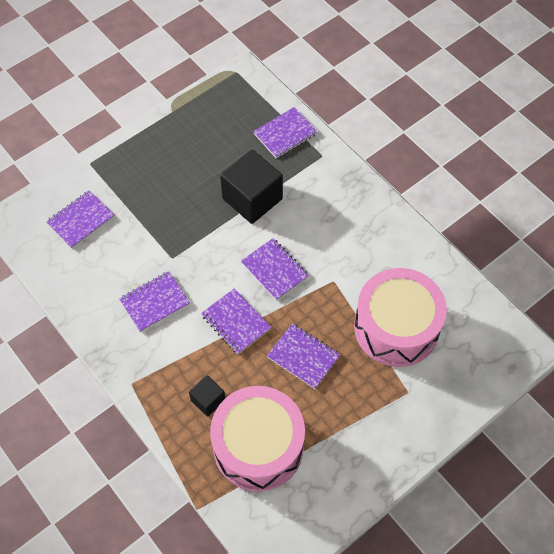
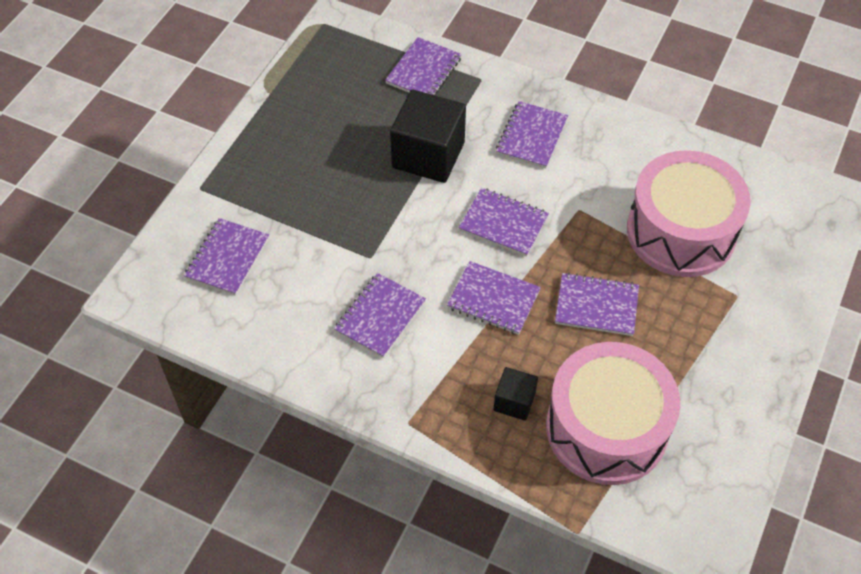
camera: 25 degrees left, 5 degrees down
(332, 213) = (531, 136): none -> purple notebook

